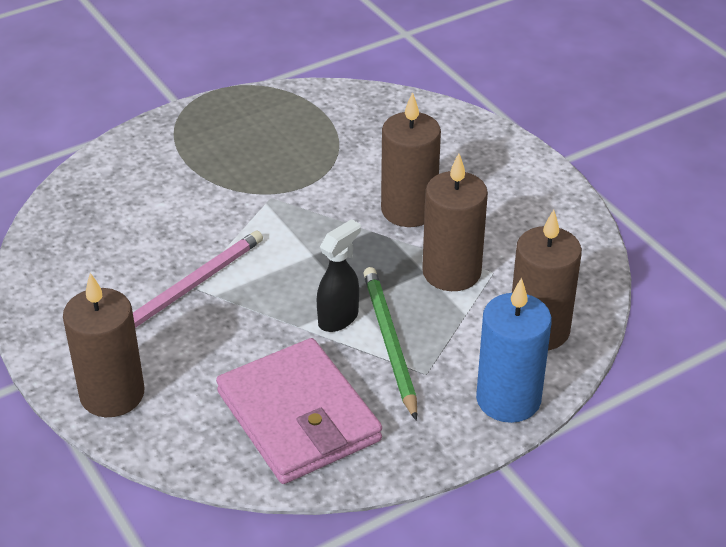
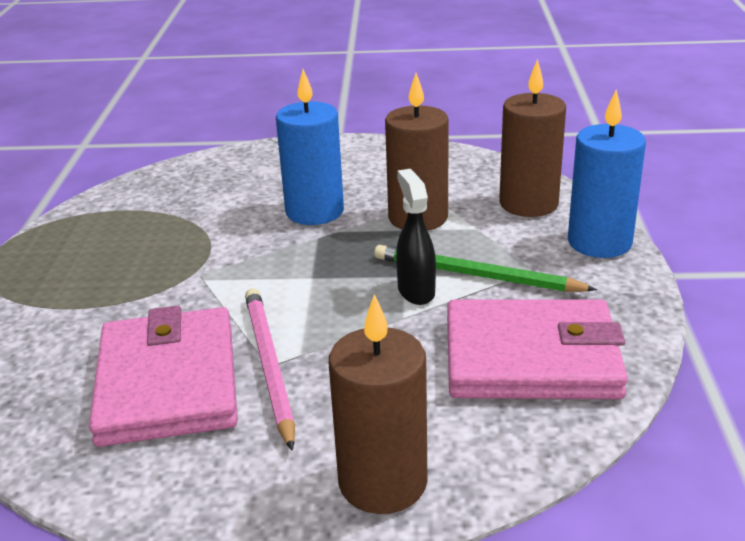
camera: 55 degrees left, 10 degrees down
(140, 250) = (168, 383): none -> pink wallet
(409, 210) = (314, 211): brown candle -> blue candle

